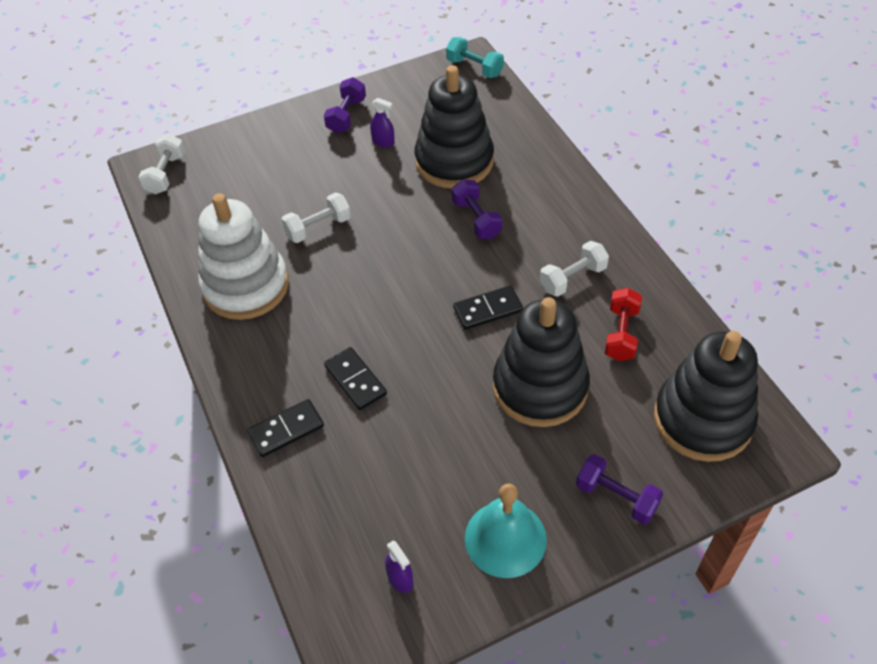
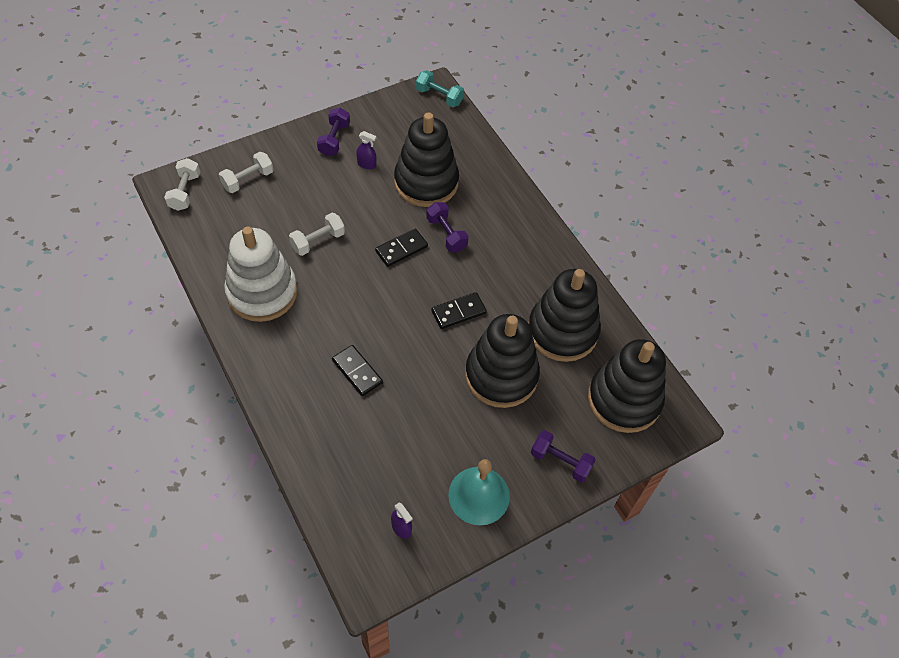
camera: 10 degrees left, 5 degrees up
(286, 430) = (305, 413): black domino -> black domino (401, 249)
(572, 278) = (524, 285): white dumbbell -> white dumbbell (248, 180)
(621, 334) = (562, 331): red dumbbell -> black stacking toy

